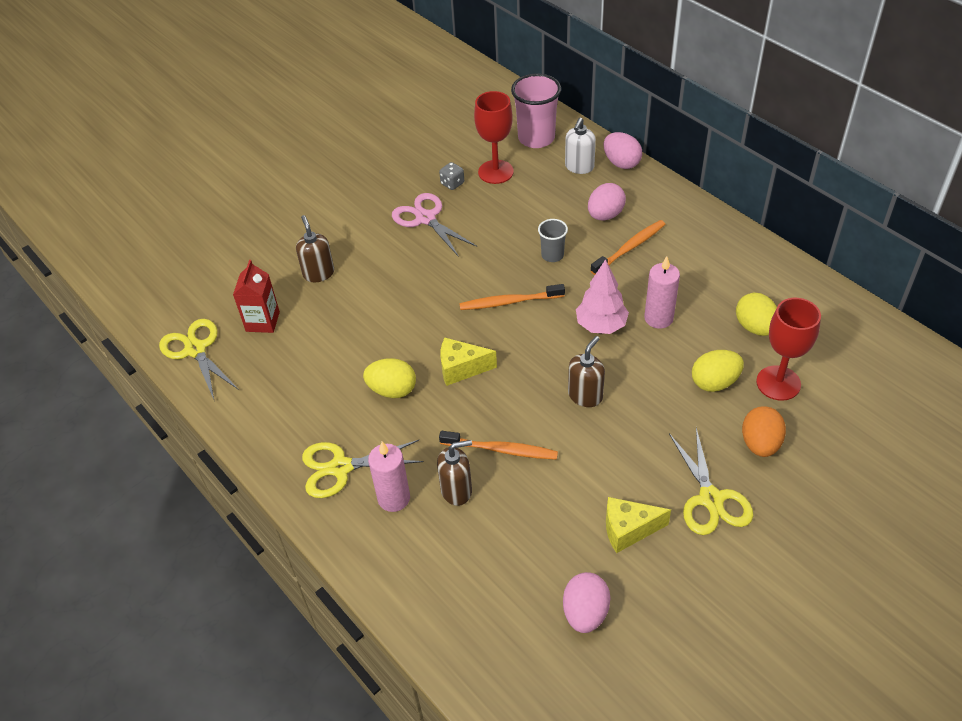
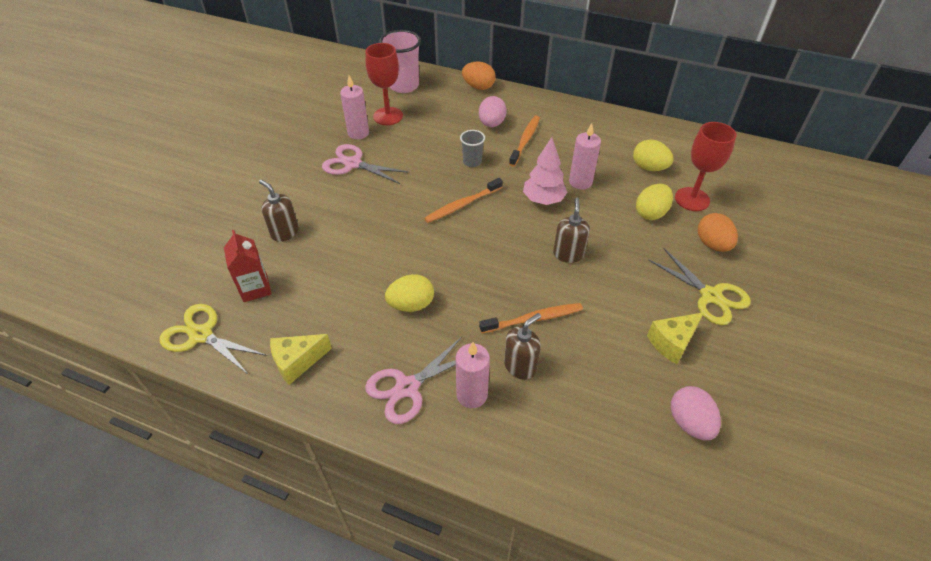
camera: 30 degrees left, 0 degrees up
(341, 468) = (407, 387): yellow scissors -> pink scissors
(452, 183) = (358, 133): grey dice -> pink candle
(461, 369) = (458, 267): yellow cheese -> yellow cheese (297, 362)
(579, 167) = (449, 97): white soap dispenser -> none
(621, 163) = (478, 87): pink egg -> orange egg

